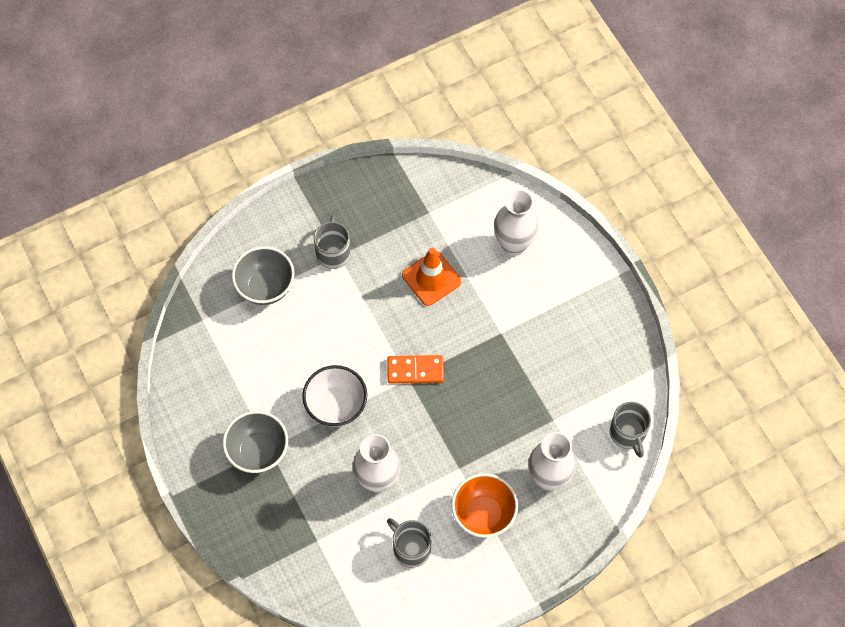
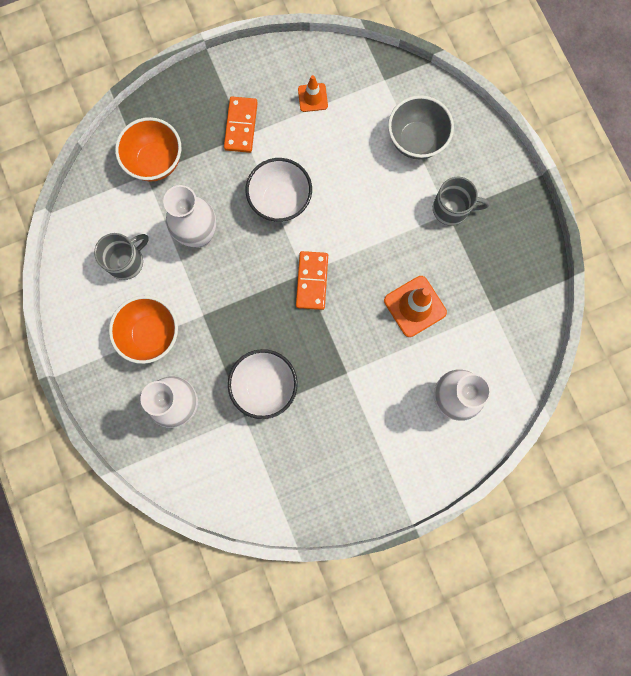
camera: 95 degrees right, 15 degrees up
(224, 385) = (312, 97): none -> orange traffic cone
(258, 452) = (241, 126): grey bowl -> orange domino
(302, 532) = (156, 162): none -> orange bowl
(522, 404) = (265, 386): none -> white bowl
(628, 434) = (220, 494): grey mug -> none

